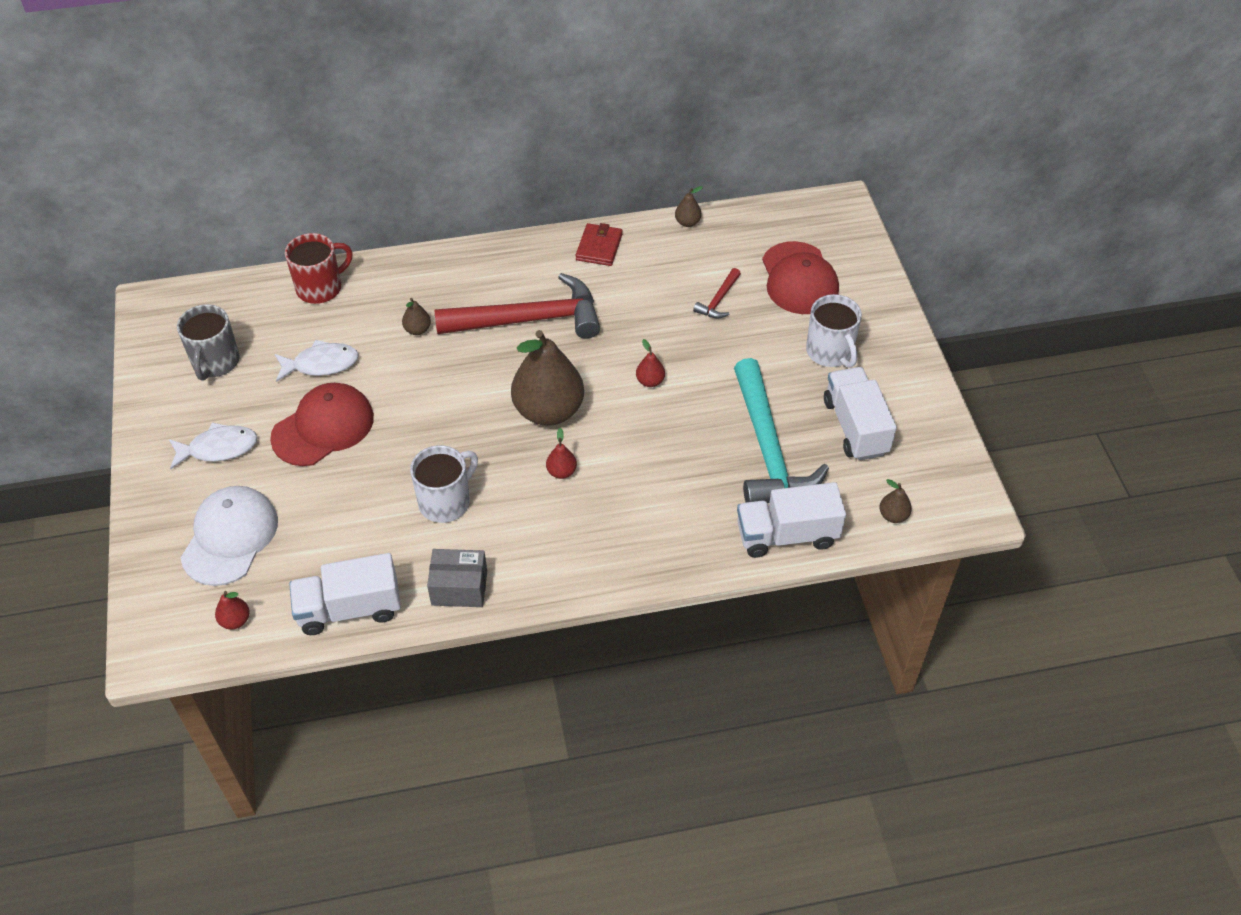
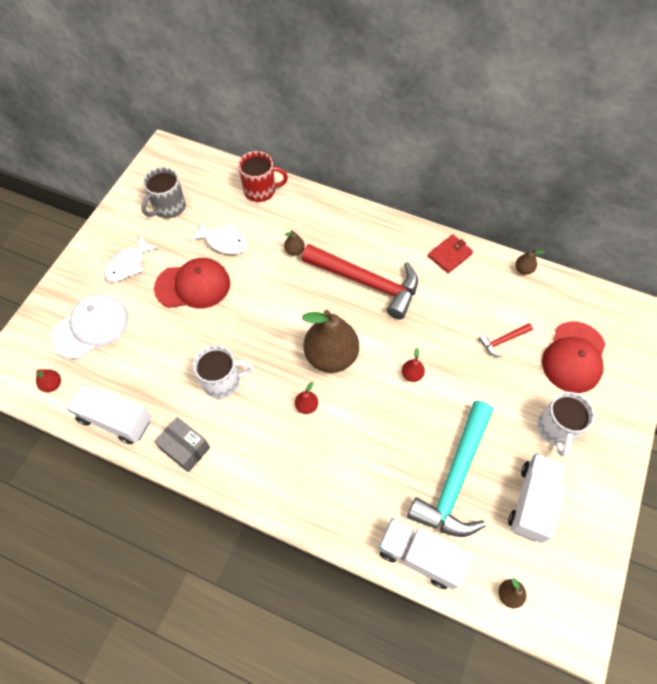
camera: 35 degrees right, 10 degrees up
(218, 448) = (128, 264): white fish -> white fish turned 105 degrees clockwise

